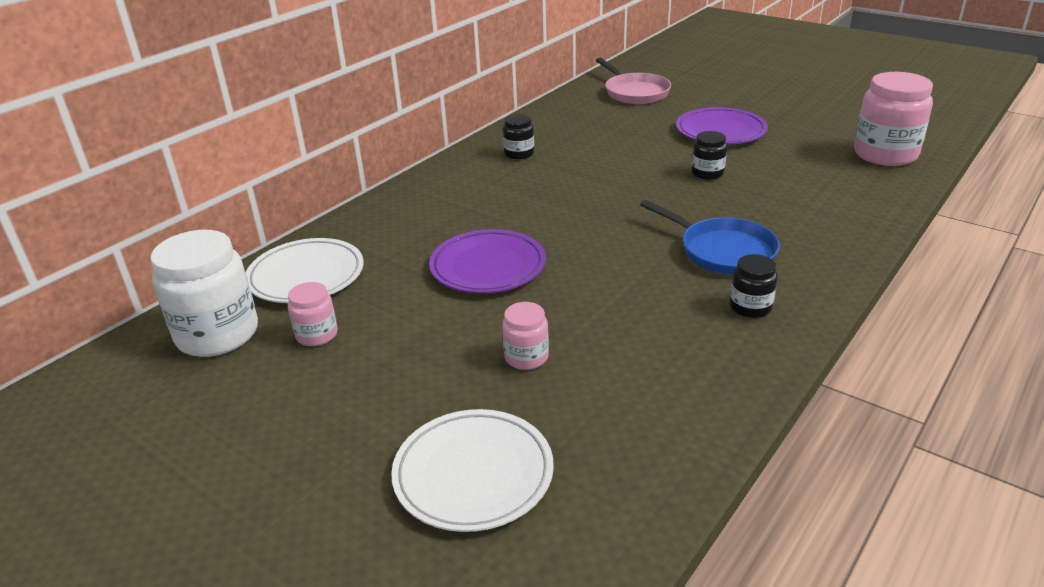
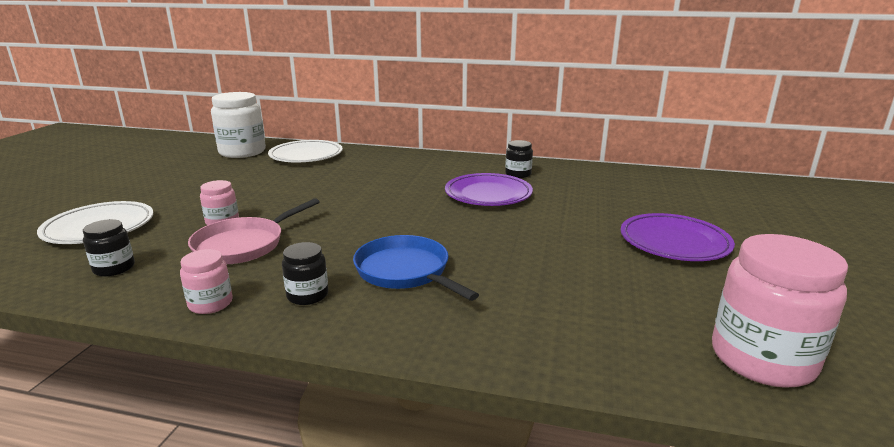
camera: 65 degrees right, 10 degrees down
(317, 335) = (244, 169): pink jar -> pink jar (210, 303)
(488, 267) = (335, 193): purple plate -> purple plate (488, 194)
(634, 92) = (707, 193): pink pan -> pink pan (244, 245)
(707, 173) = (563, 247): black jar -> black jar (114, 268)
(722, 251) = (405, 271): blue pan -> blue pan turned 120 degrees clockwise

